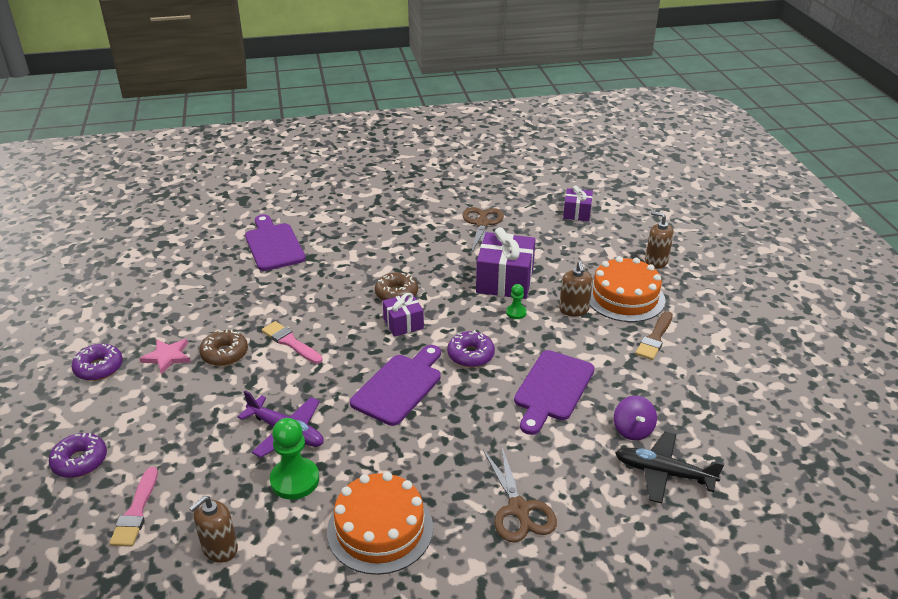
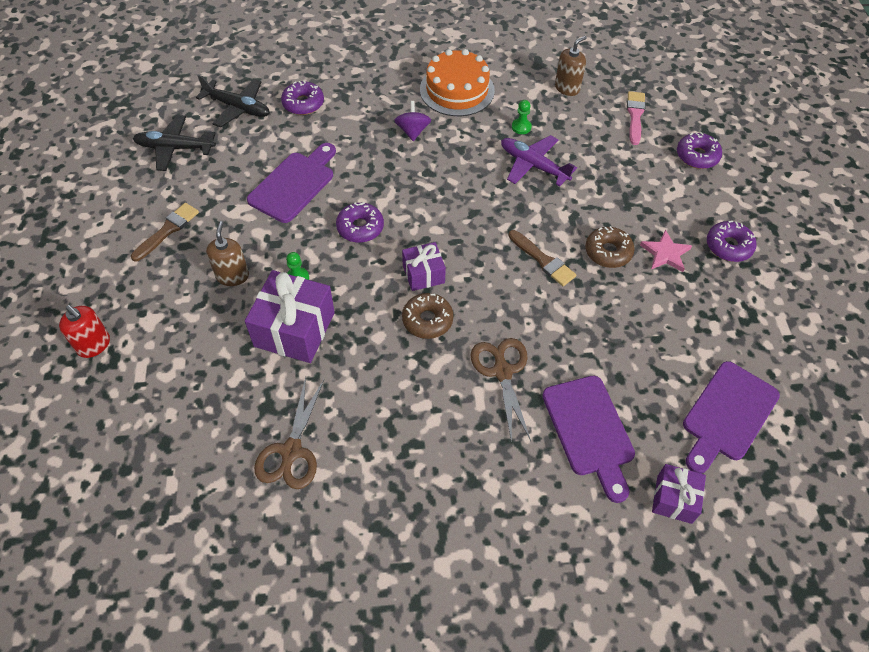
camera: 175 degrees left, 20 degrees up
(290, 342) = (543, 260): pink brush -> brown brush
(295, 480) = (521, 127): green pawn -> green pawn, size x0.52
(399, 386) = (433, 199): purple cutting board -> purple cutting board (727, 415)
(519, 509) = (356, 93): brown scissors -> brown scissors (502, 371)
(577, 213) = (143, 463): purple gift -> purple gift (674, 499)
(583, 487) = (303, 103): none -> purple donut
(625, 297) = (166, 289): orange cake -> none
(633, 430) = (242, 142): purple spinning top -> purple spinning top (412, 131)
(656, 262) = (94, 345): brown soap dispenser -> red soap dispenser
(704, 416) = (175, 148): none -> black plane

